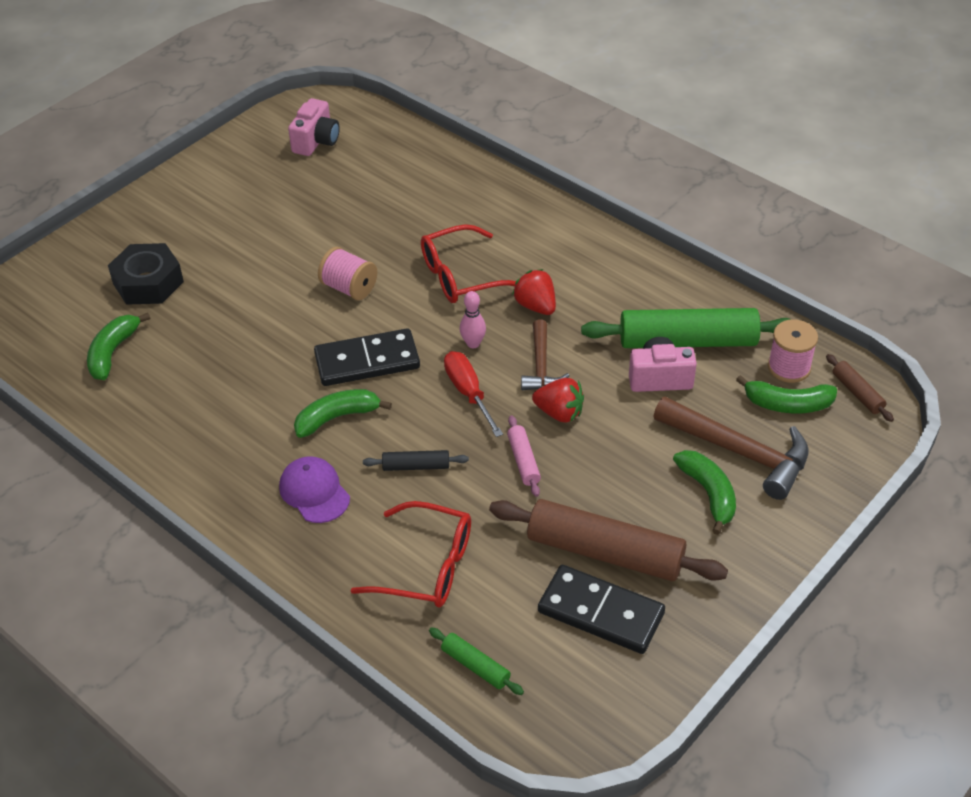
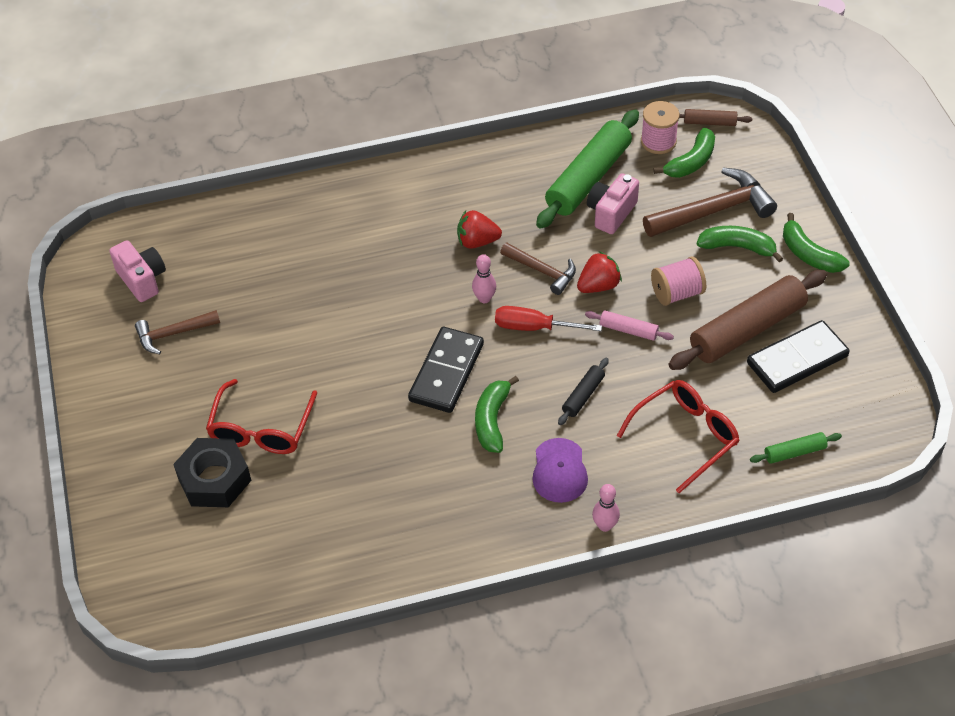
camera: 55 degrees left, 5 degrees up
(113, 352) = (282, 541): green banana -> green banana (809, 254)
(274, 555) = (605, 526): none -> pink bowling pin
(275, 185) = (173, 334): none -> brown hammer
(314, 492) = (559, 471): purple cap -> purple cap turned 90 degrees counterclockwise
(349, 288) = (351, 344): pink spool -> pink spool (677, 293)
(461, 276) = (403, 268): red glasses -> red glasses (261, 429)

